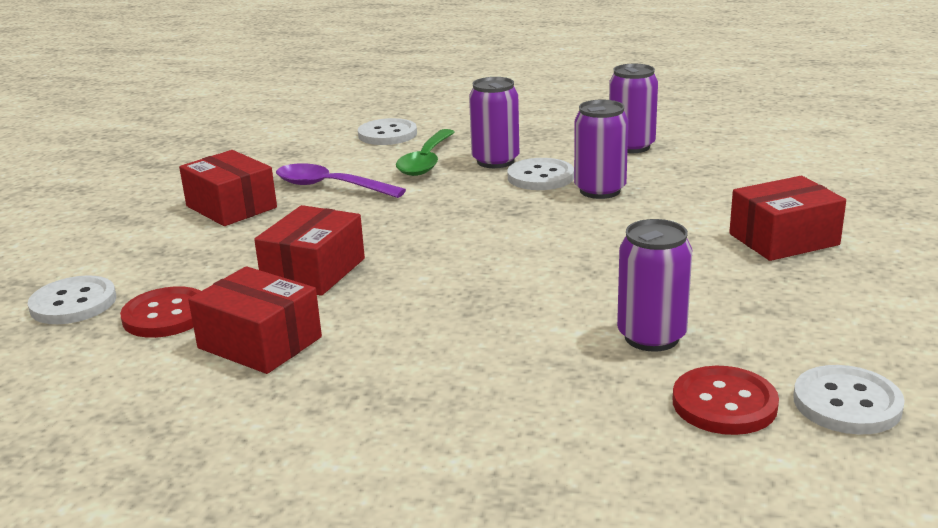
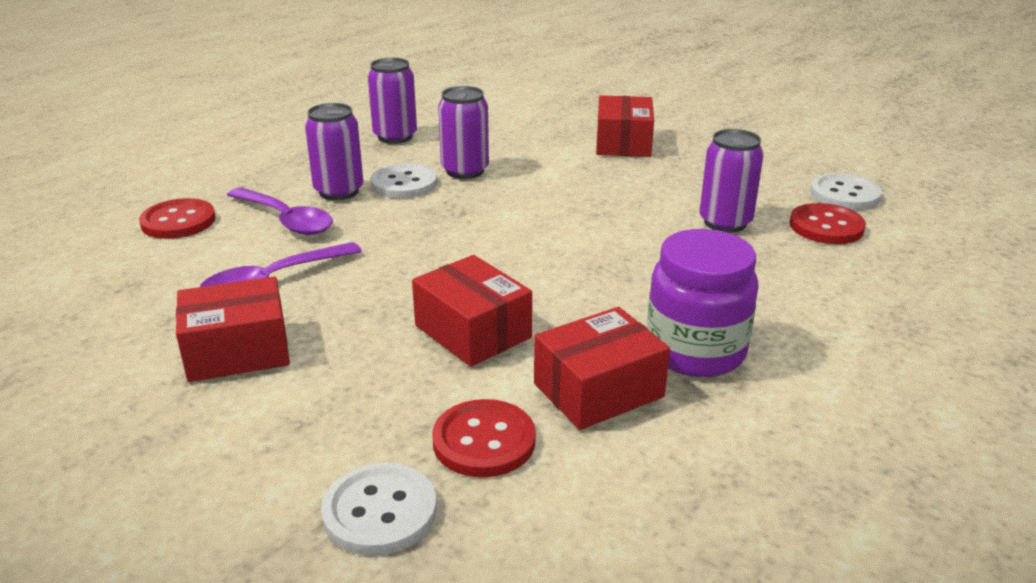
camera: 65 degrees left, 5 degrees up
(354, 374) = (695, 351): none -> purple jar
(387, 134) = (178, 221): white button -> red button
(426, 161) = (286, 220): green spoon -> purple spoon

